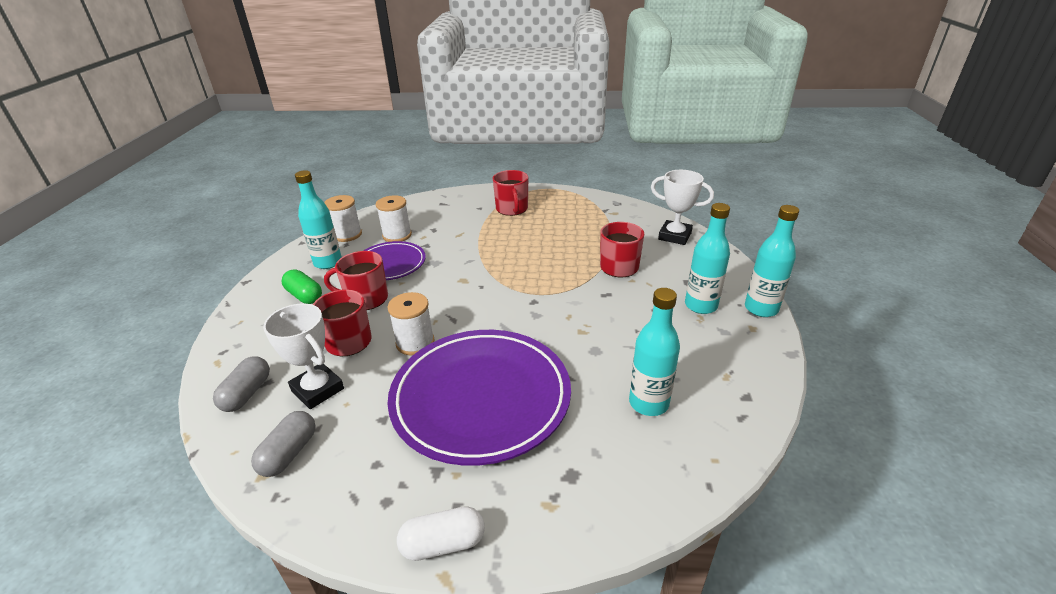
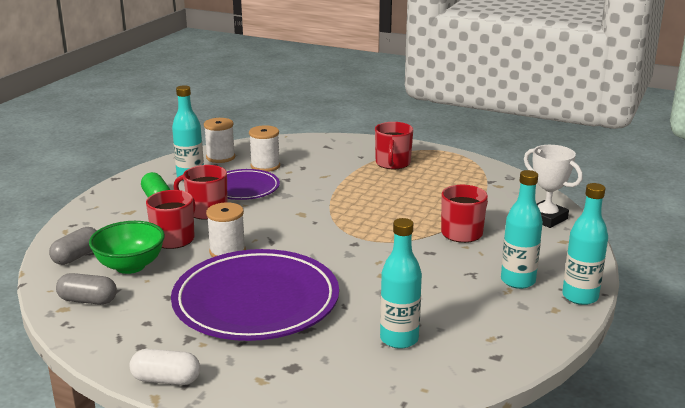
camera: 20 degrees right, 10 degrees down
(289, 453) = (88, 300): grey capsule -> grey capsule turned 60 degrees clockwise
(317, 390) = (130, 266): white trophy -> green bowl

